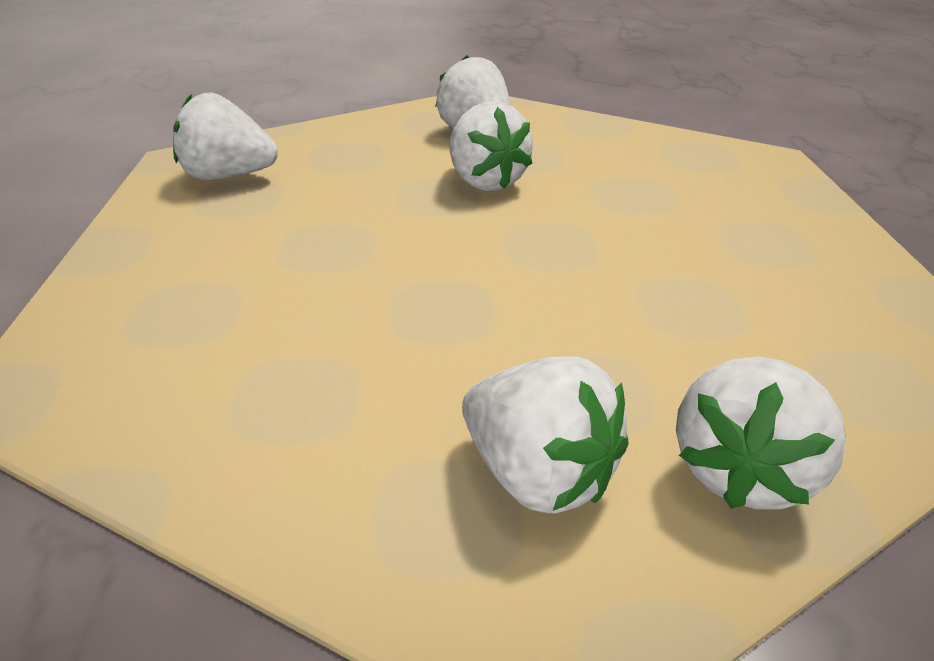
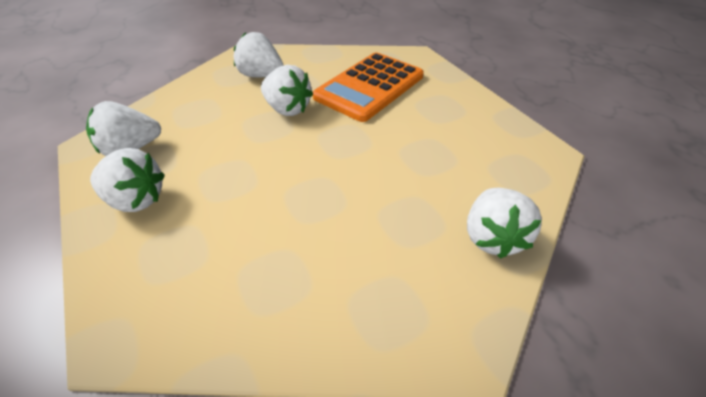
camera: 25 degrees left, 10 degrees up
(537, 475) = (414, 274): white strawberry -> white strawberry (136, 199)
(647, 183) = (369, 87): none -> orange calculator

